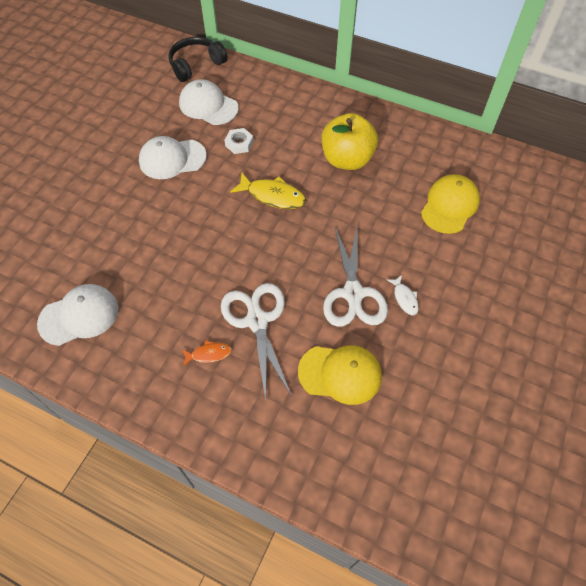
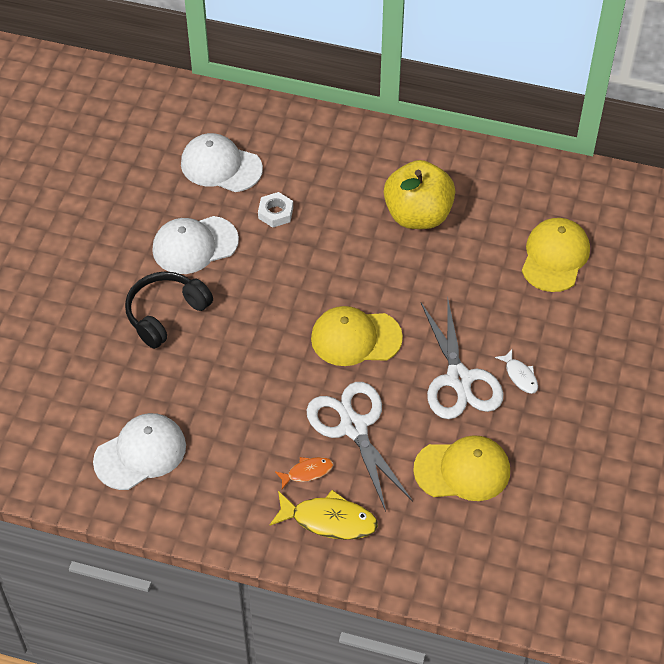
camera: 10 degrees left, 5 degrees down
(196, 65) = (188, 110): black headphones -> black headphones (165, 314)
(272, 196) = (335, 275): yellow fish -> yellow fish (329, 520)
(276, 247) = (355, 338): none -> yellow cap

